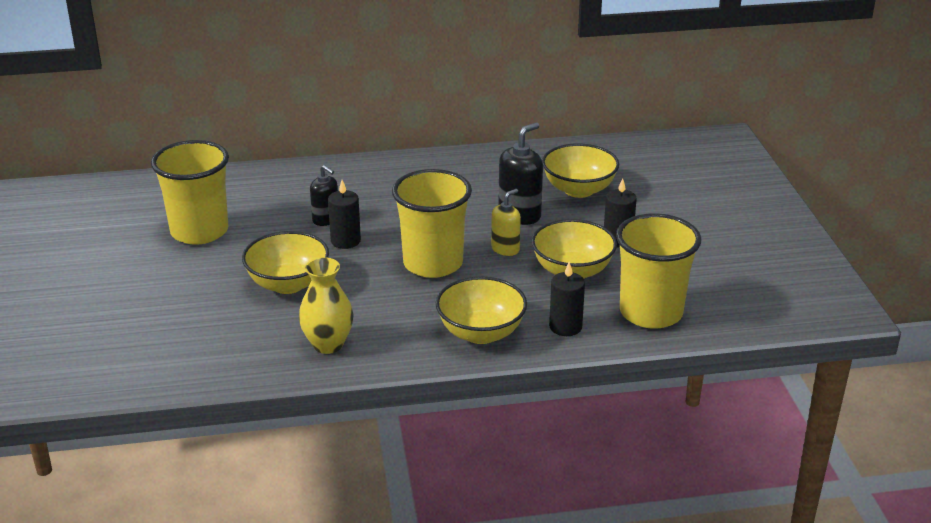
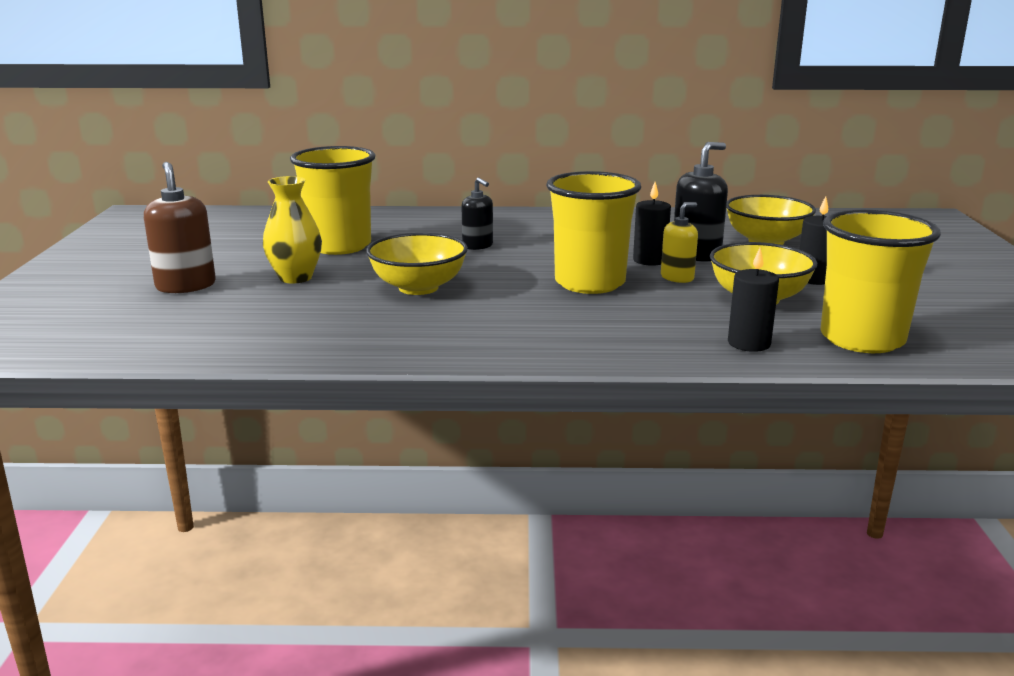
camera: 10 degrees right, 10 degrees down
(81, 301) = (186, 286): none -> brown soap dispenser
(328, 344) = (447, 337): yellow vase -> yellow vase (295, 278)
(345, 241) = (494, 261): black candle -> black candle (649, 260)
(481, 333) = (639, 341): yellow bowl -> none

